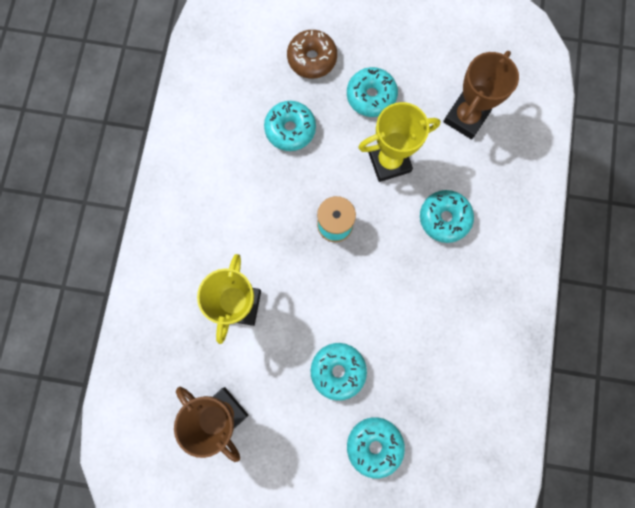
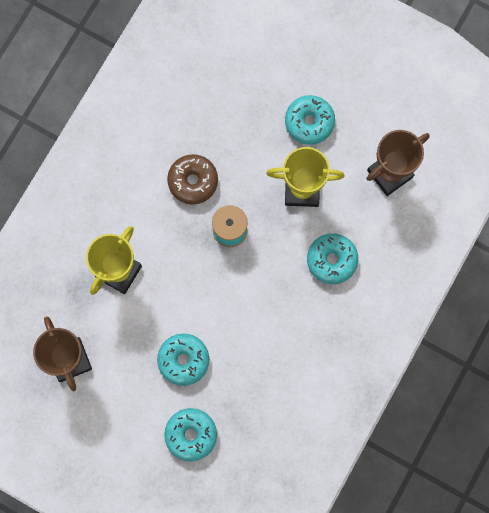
camera: 20 degrees right, 0 degrees up
(290, 129) = (222, 127): turquoise donut -> none
(312, 59) = (268, 67): brown donut -> brown donut (193, 181)

